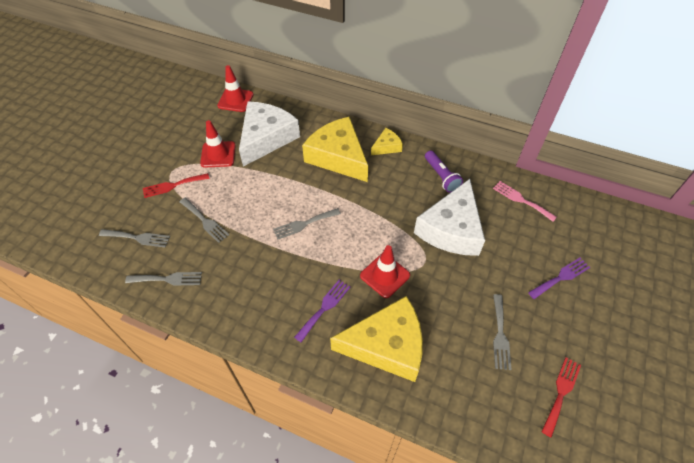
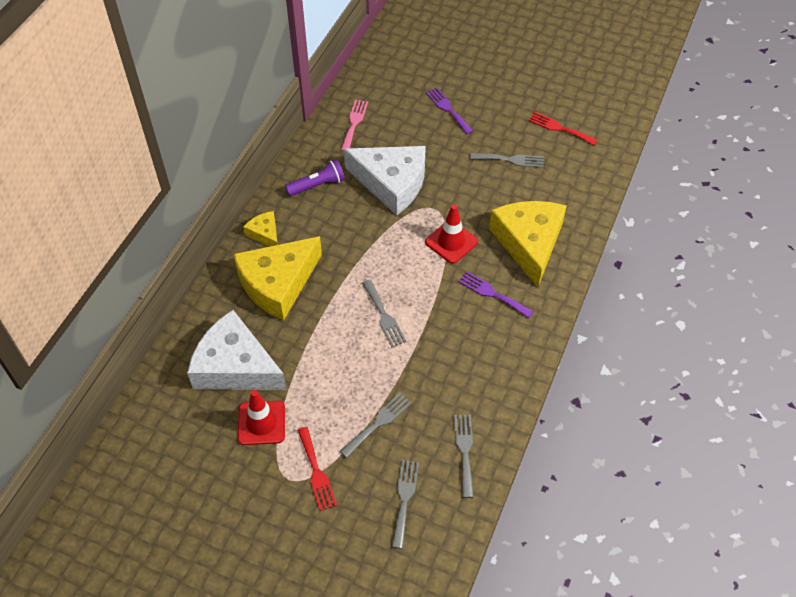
camera: 90 degrees left, 0 degrees up
(235, 100) = (149, 414): red traffic cone -> none
(521, 200) = (354, 123): pink fork -> pink fork turned 150 degrees clockwise

